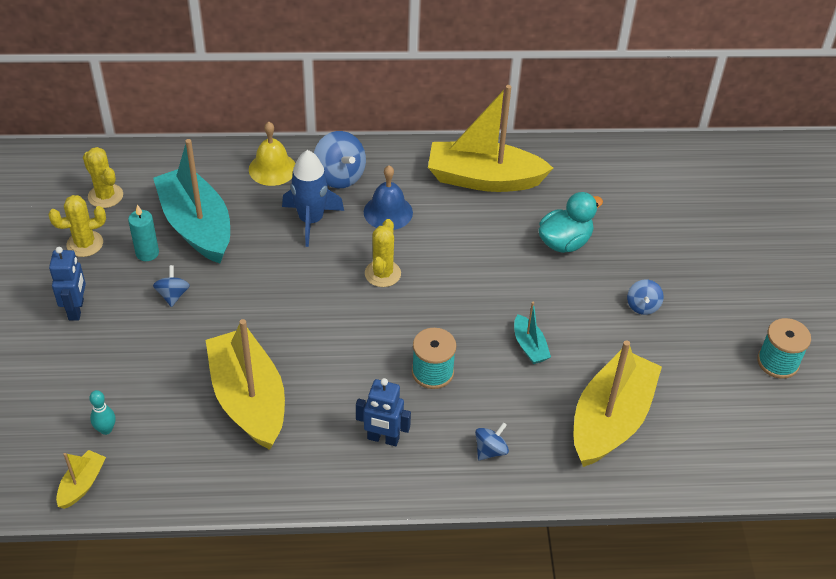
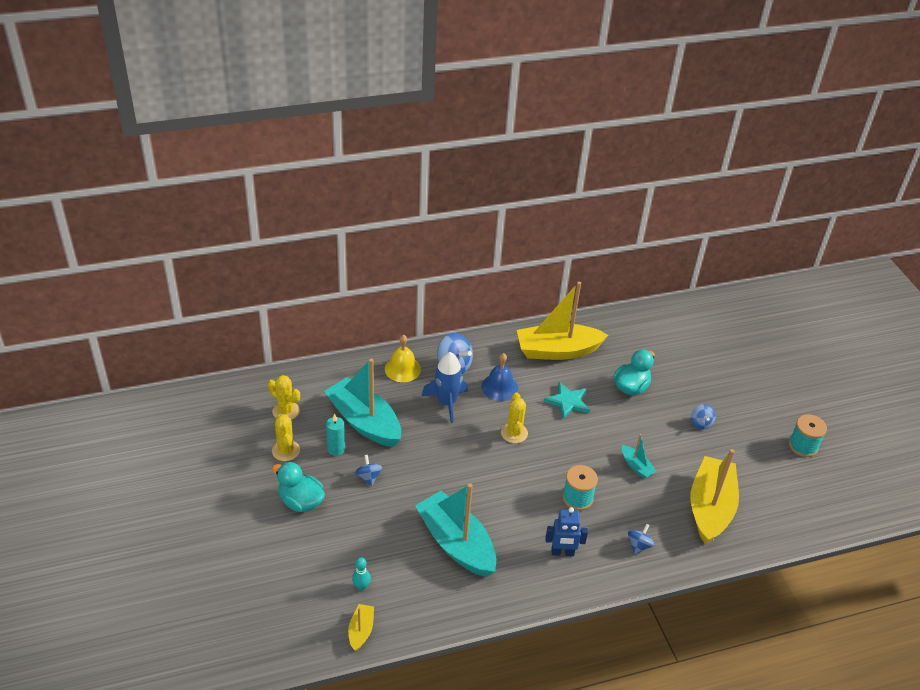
camera: 15 degrees left, 5 degrees down
(76, 309) = (301, 501): blue robot -> turquoise duck
(85, 244) = (286, 450): yellow cactus -> yellow cactus turned 75 degrees counterclockwise
(249, 399) = (456, 543): yellow boat -> turquoise boat
(471, 246) = (568, 402): none -> turquoise star

